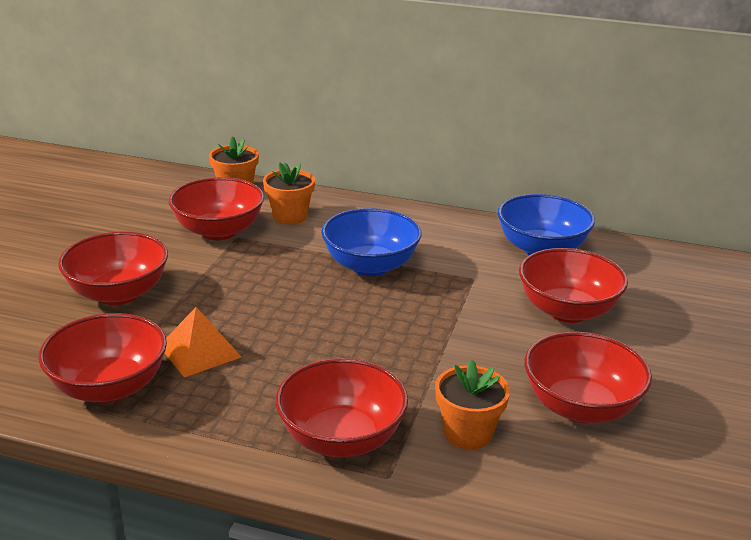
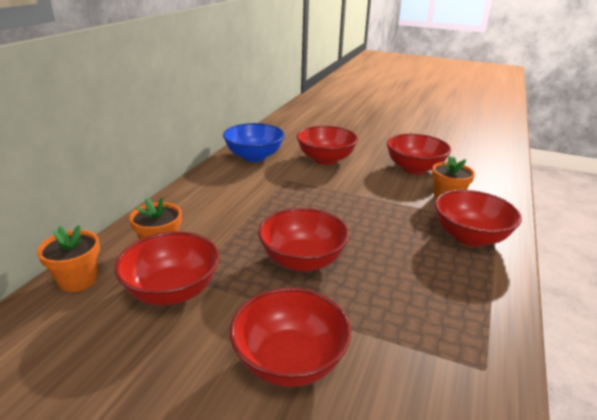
camera: 85 degrees left, 0 degrees up
(109, 387) = (453, 352): red bowl -> red bowl (302, 260)
(200, 351) = (387, 298): orange pyramid -> none
(370, 266) = (262, 214): blue bowl -> none

